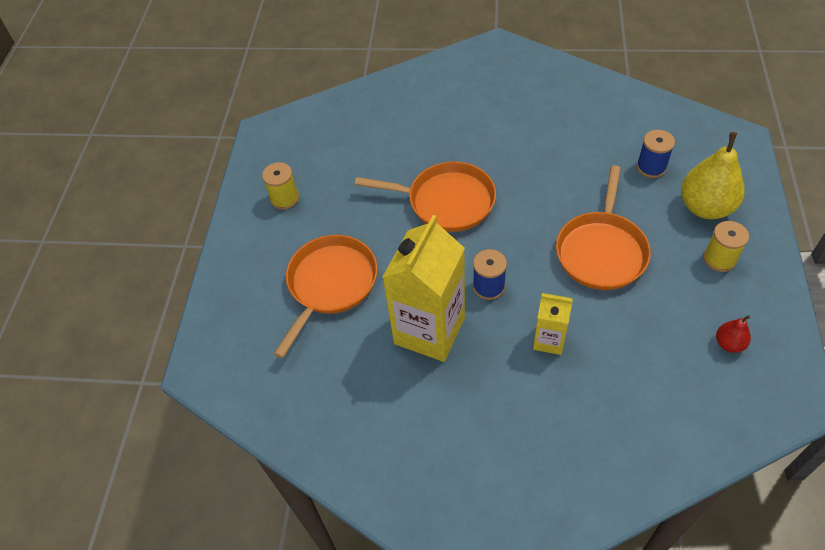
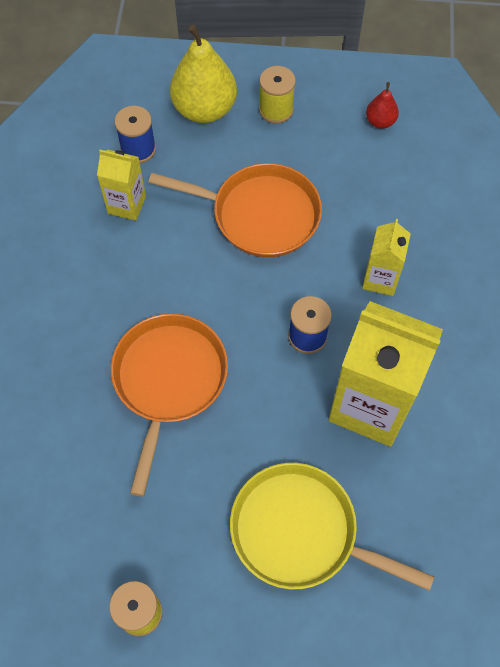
camera: 95 degrees left, 10 degrees up
(330, 284) = (300, 531): orange pan -> yellow pan
(595, 165) = (127, 205): none -> yellow carton

